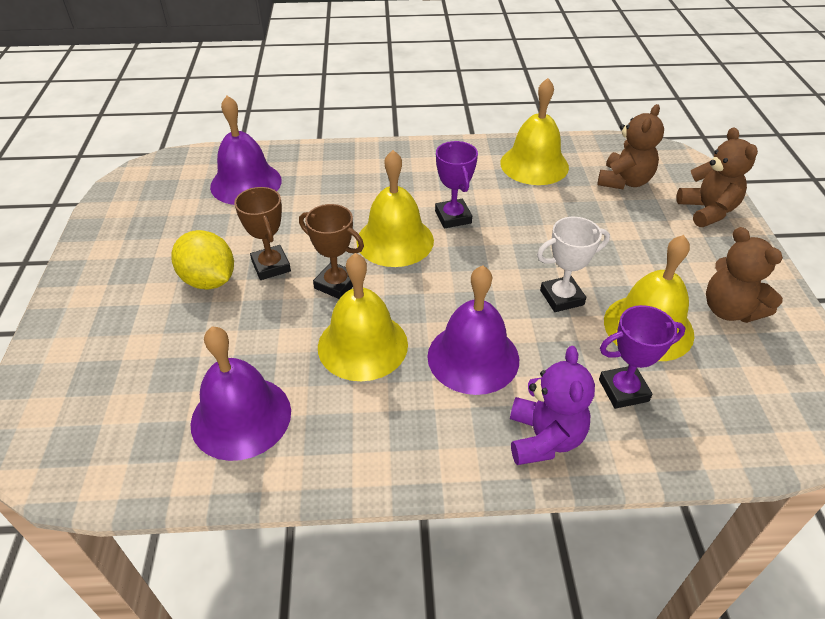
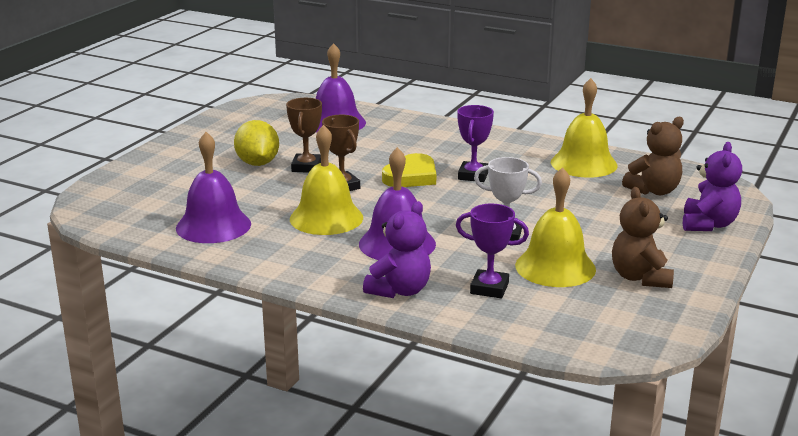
camera: 30 degrees right, 20 degrees down
(395, 240) = (411, 176): yellow bell -> yellow heart
(707, 211) = (708, 224): brown teddy bear -> purple teddy bear

